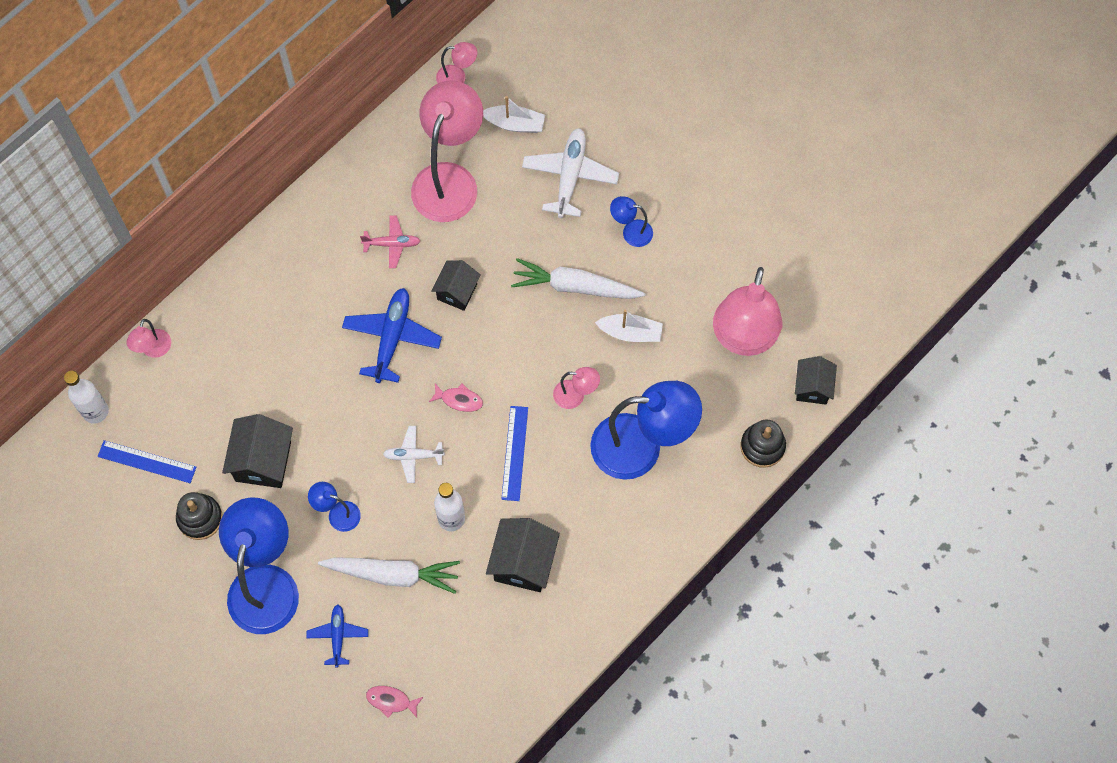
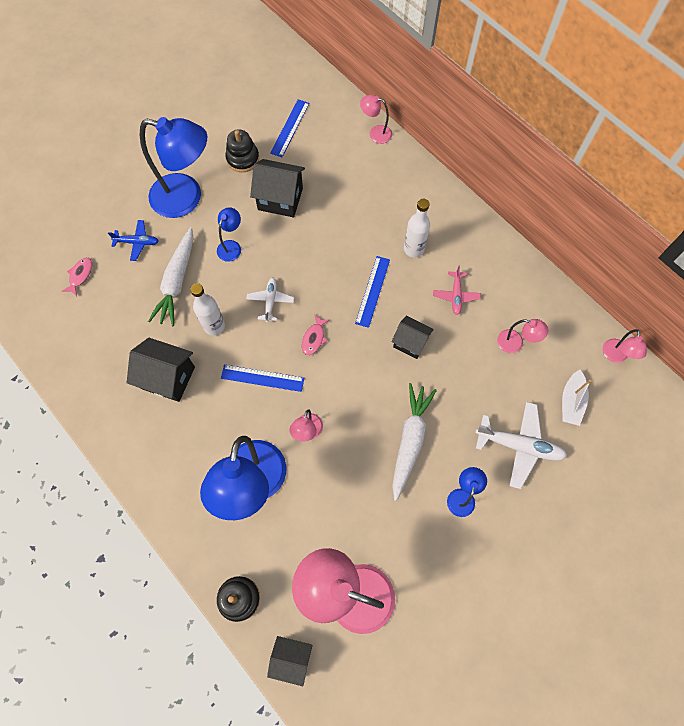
camera: 95 degrees right, 0 degrees up
(95, 411) = (331, 98): white bottle -> white bottle (413, 249)
(392, 337) = (373, 291): blue plane -> blue ruler
(449, 179) = (515, 343): pink lamp -> pink lamp, size x0.45
(630, 332) = (362, 486): white boat -> none

